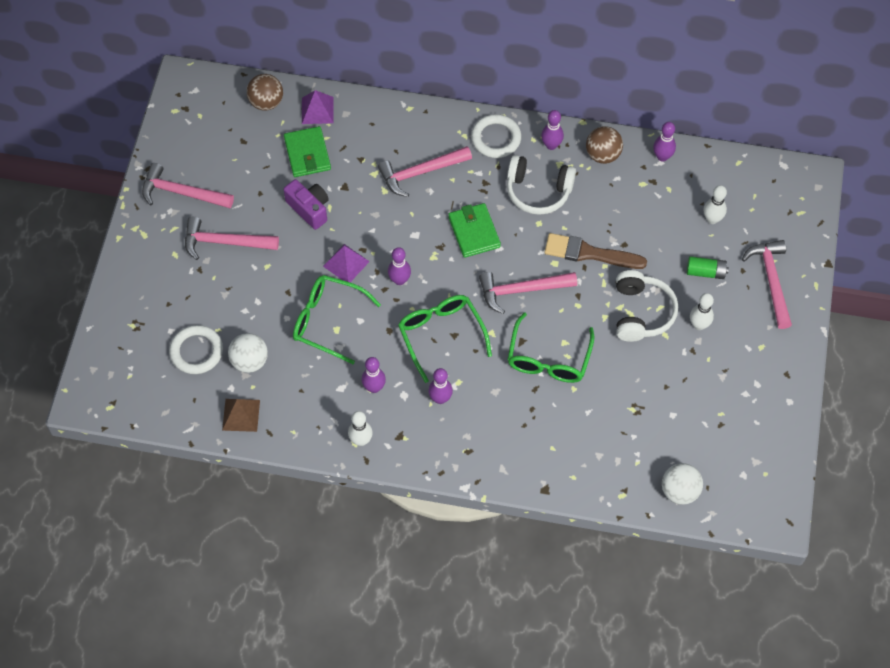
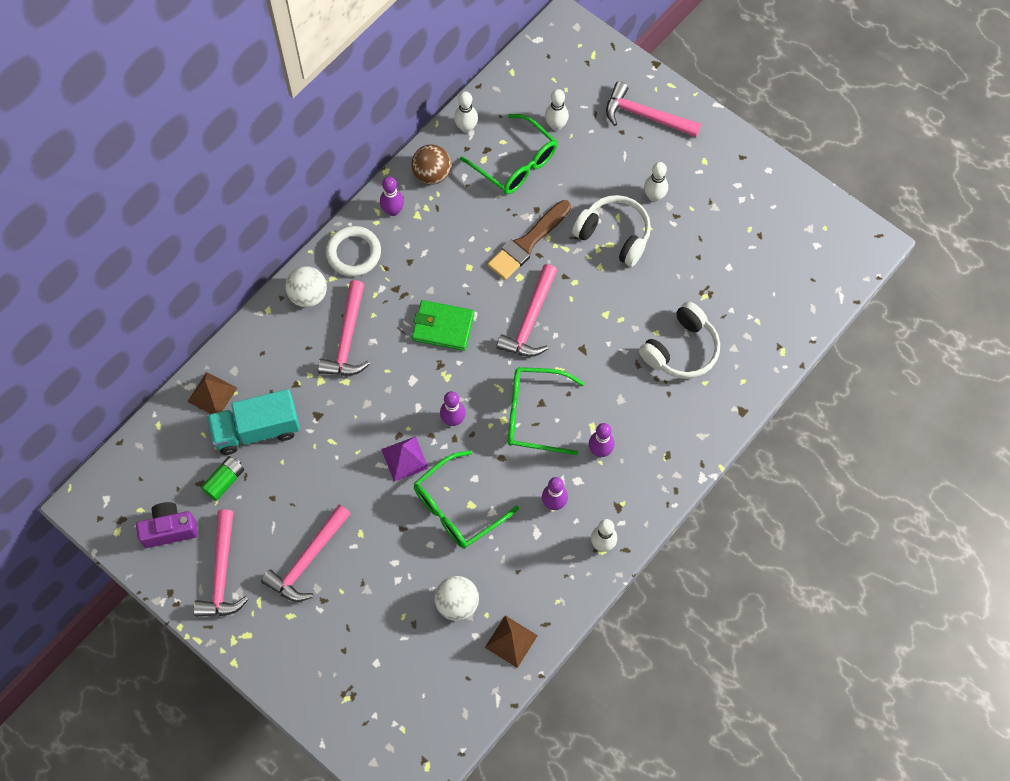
camera: 60 degrees left, 5 degrees up
(182, 193) = (222, 573): pink hammer -> pink hammer turned 45 degrees counterclockwise
(196, 351) = (415, 649): white ring -> none
(266, 102) = (169, 437): brown ball -> none
(307, 154) = (257, 430): green wallet -> turquoise truck
(309, 209) = (321, 461): purple camera -> purple camera (169, 529)
(317, 110) = (212, 394): purple pyramid -> brown pyramid
(538, 191) = (435, 249): white headphones -> white headphones (681, 350)
(548, 359) = (614, 336): green glasses -> green glasses (516, 163)
(662, 157) = (466, 127): purple bowling pin -> white bowling pin
(679, 491) = (804, 303): white ball -> white ball (308, 295)
(706, 272) = (605, 161): green battery -> green battery (224, 481)

